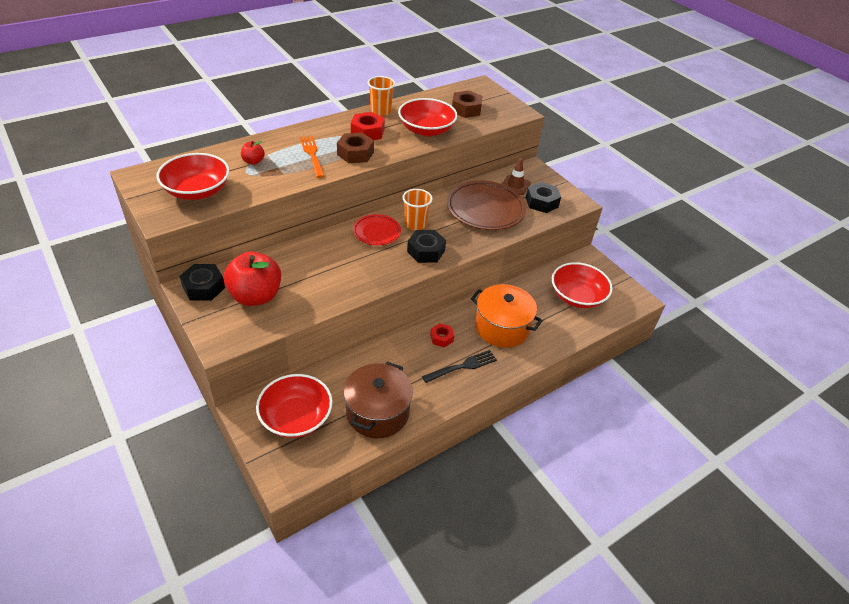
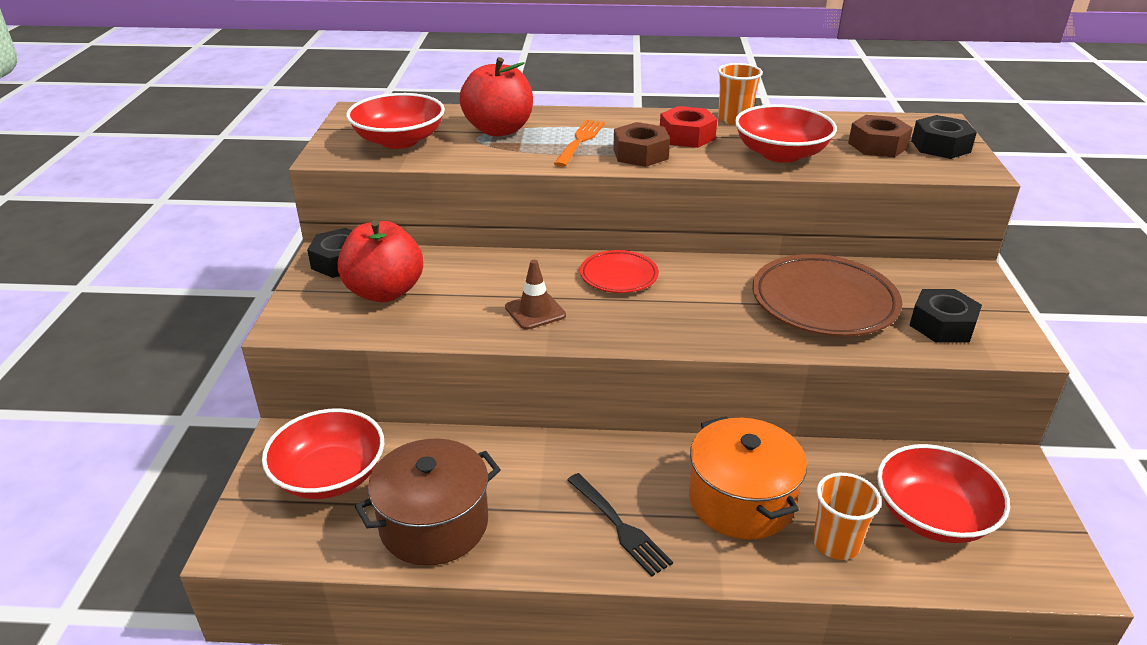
camera: 40 degrees right, 10 degrees down
(253, 161) = (499, 130): red apple -> red apple, size x2.17
(415, 224) = (687, 285): orange cup -> orange cup (836, 543)
(426, 251) = (666, 323): black nut -> black nut (940, 146)
(441, 338) = (626, 470): red nut -> none
(462, 367) = (618, 526): black fork -> black fork turned 45 degrees clockwise
(515, 185) = (914, 287): brown traffic cone -> brown traffic cone (535, 311)

